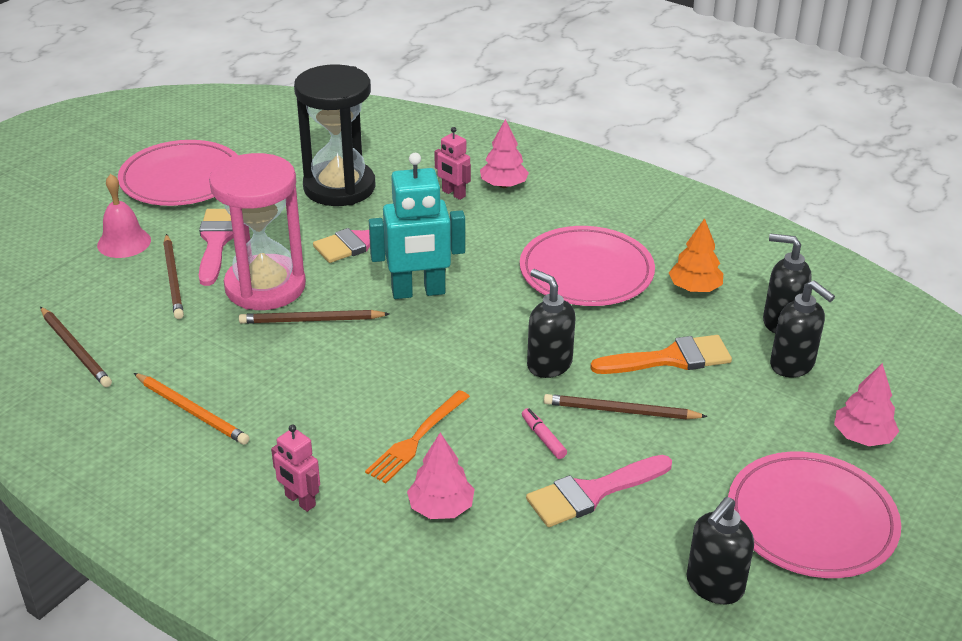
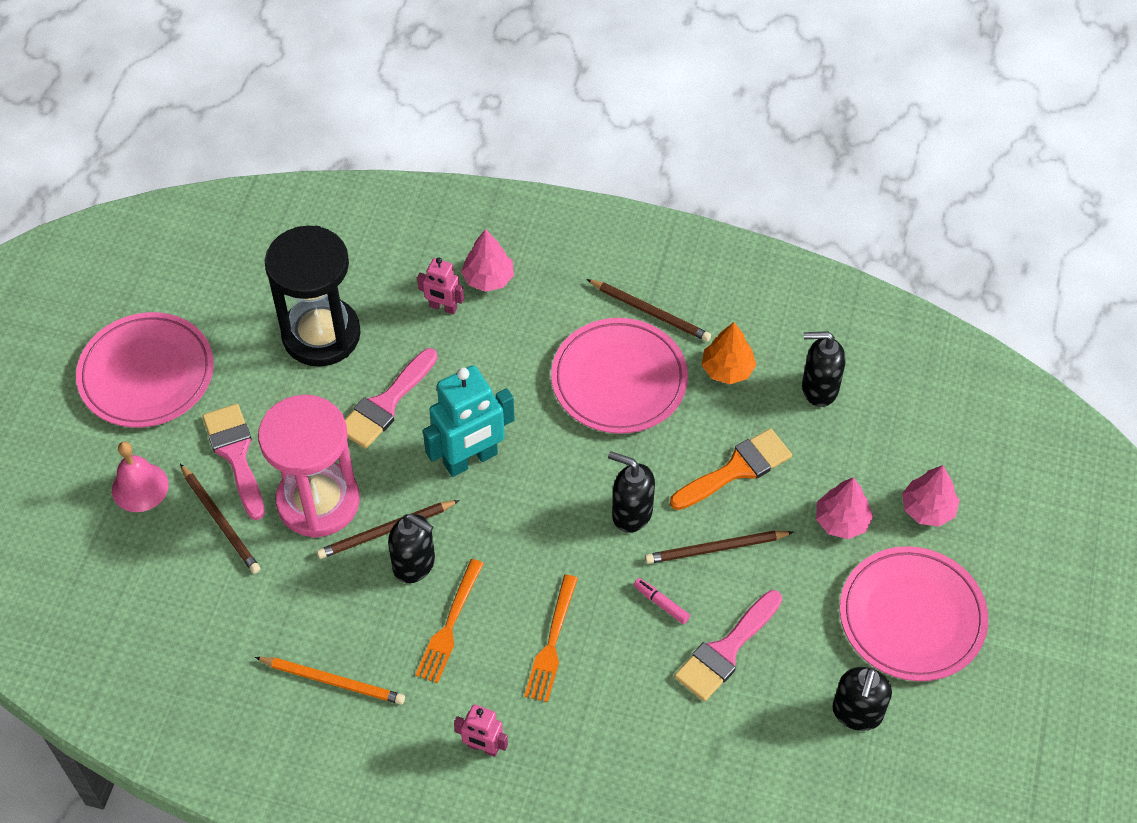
camera: 20 degrees left, 20 degrees up
(75, 349) = (178, 645): brown pencil -> brown pencil (650, 312)
(326, 400) = (450, 625): none -> orange fork
(441, 508) = (606, 712): pink tree -> pink tree (841, 521)
(792, 365) = (845, 441): black soap dispenser -> black soap dispenser (414, 564)

